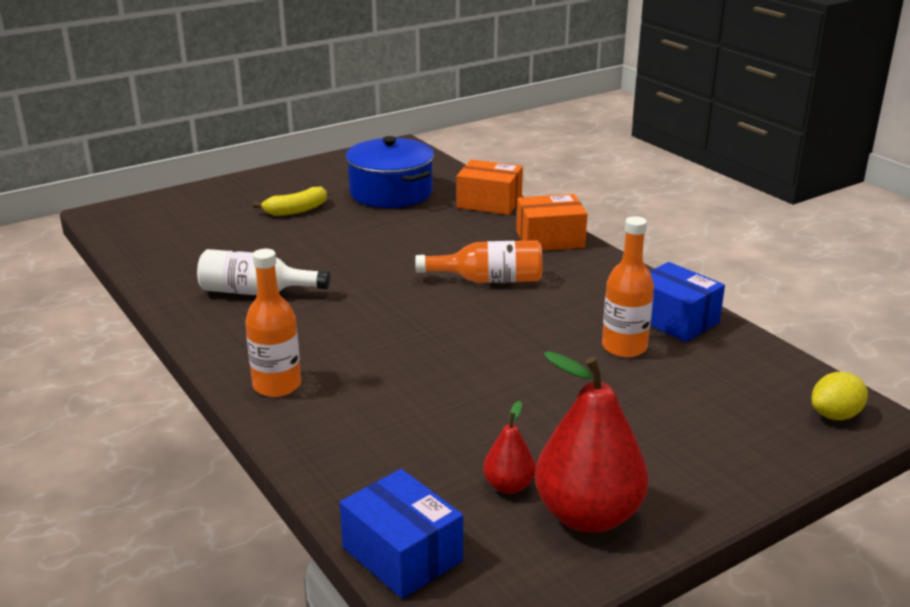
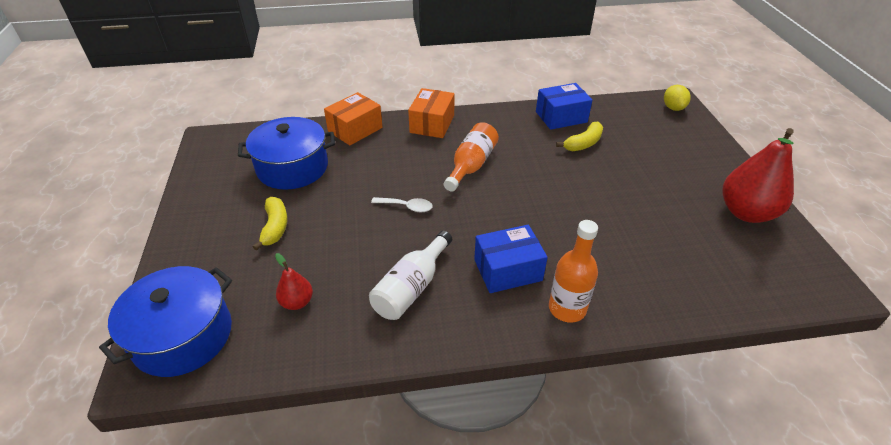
camera: 65 degrees left, 15 degrees up
(146, 215) = (183, 336): none -> blue pot
(378, 261) = (407, 207): none -> white spoon
(402, 554) = (777, 296): blue box -> blue box (508, 270)
(508, 486) = (715, 232): red pear -> red pear (297, 302)
(624, 347) = (583, 143): orange bottle -> yellow banana

